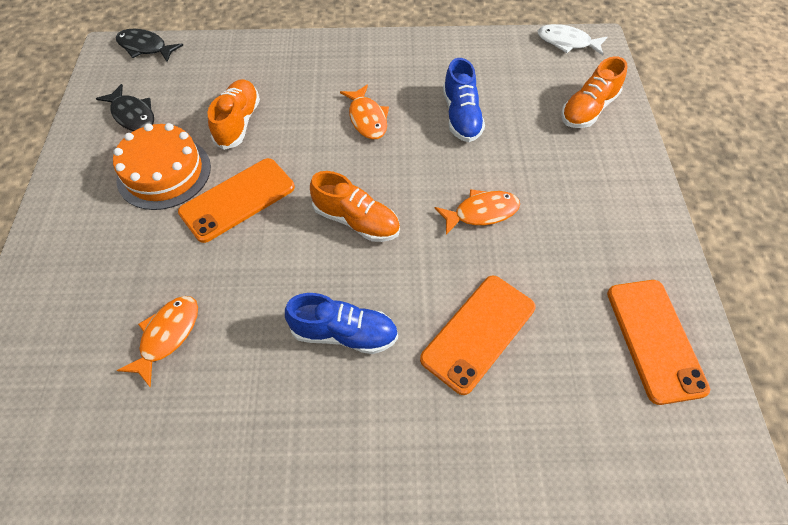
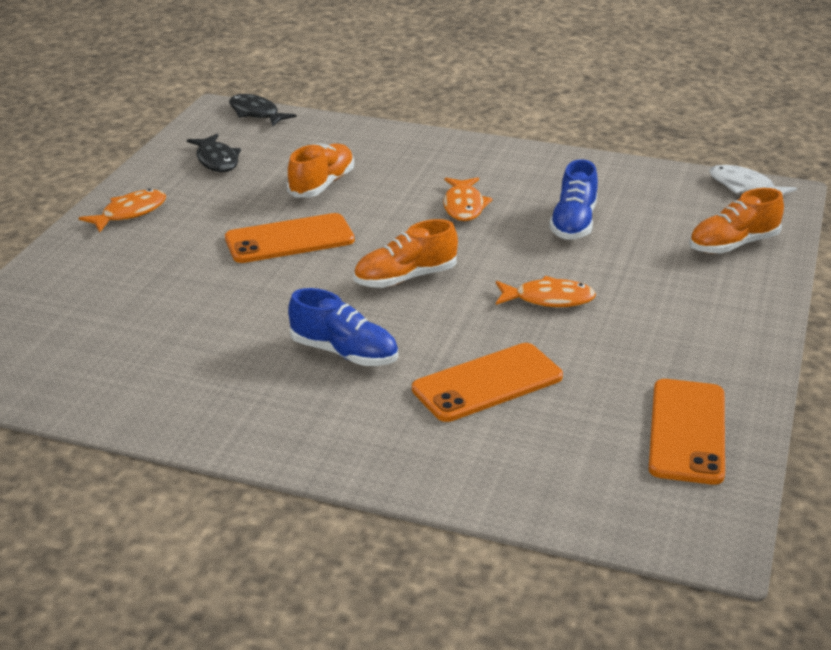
camera: 20 degrees right, 25 degrees down
(164, 172) = (226, 207): orange cake -> none
(167, 336) = (169, 317): orange fish -> orange fish (130, 213)
(356, 220) = (405, 278): orange shoe -> orange shoe turned 105 degrees clockwise

